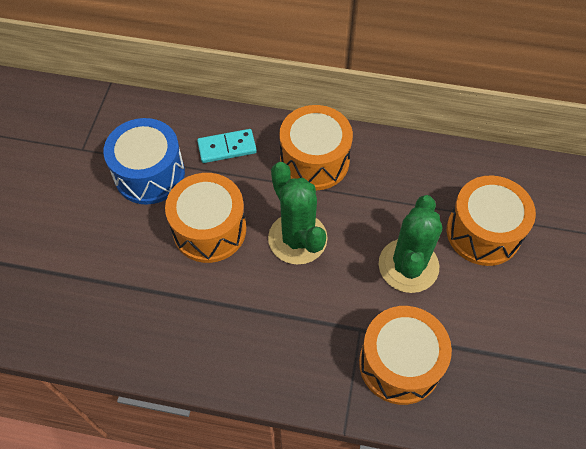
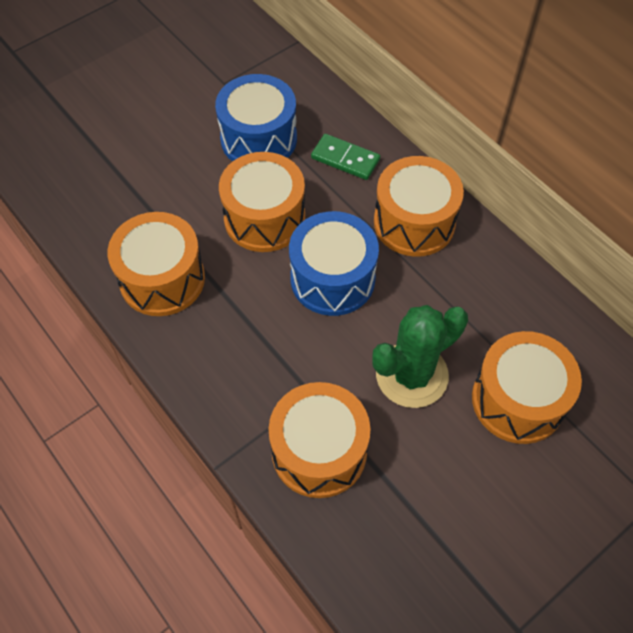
camera: 40 degrees right, 0 degrees up
(176, 329) = (162, 279): none -> orange drum
(227, 148) = (345, 159): turquoise domino -> green domino
(297, 238) = (332, 278): green cactus -> blue drum

